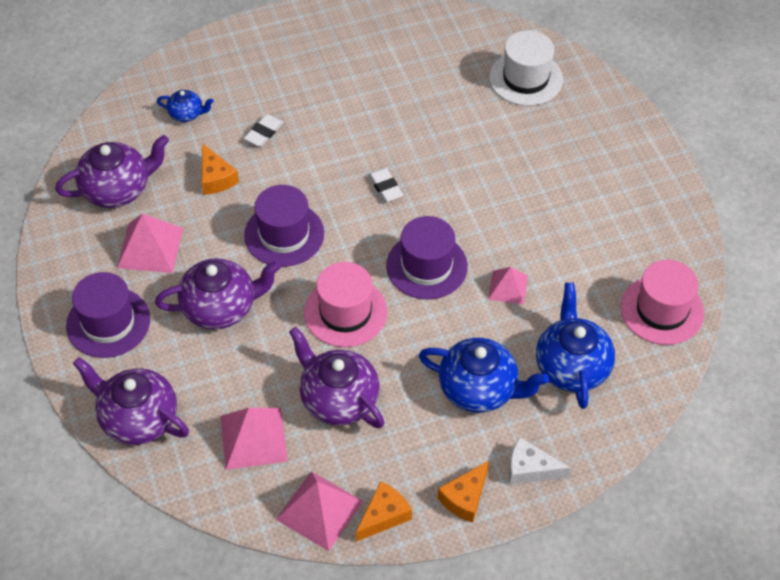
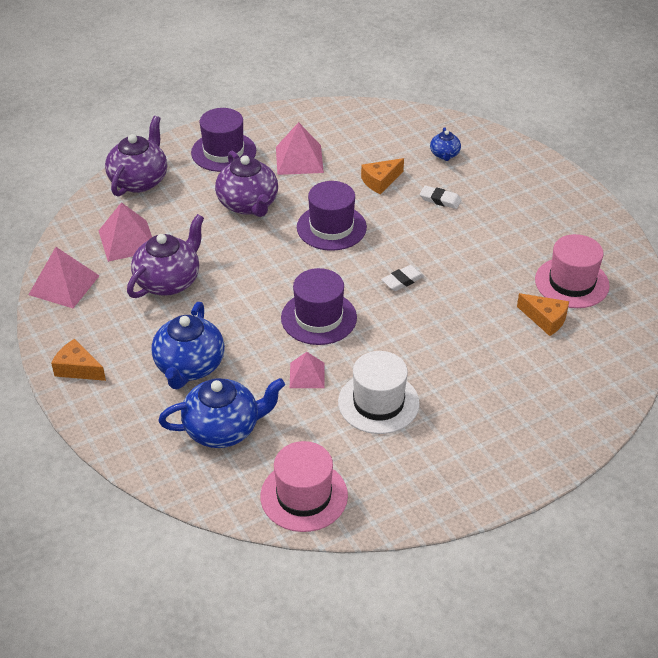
camera: 80 degrees right, 10 degrees down
(117, 189) = (352, 134): purple teapot -> none
(345, 312) = (257, 274): pink hat -> pink hat (571, 283)
(384, 516) = (59, 321): orange cheese -> orange cheese (545, 319)
(526, 78) = (581, 363): white hat -> white hat (378, 403)
(530, 469) = (108, 409): white cheese -> none

